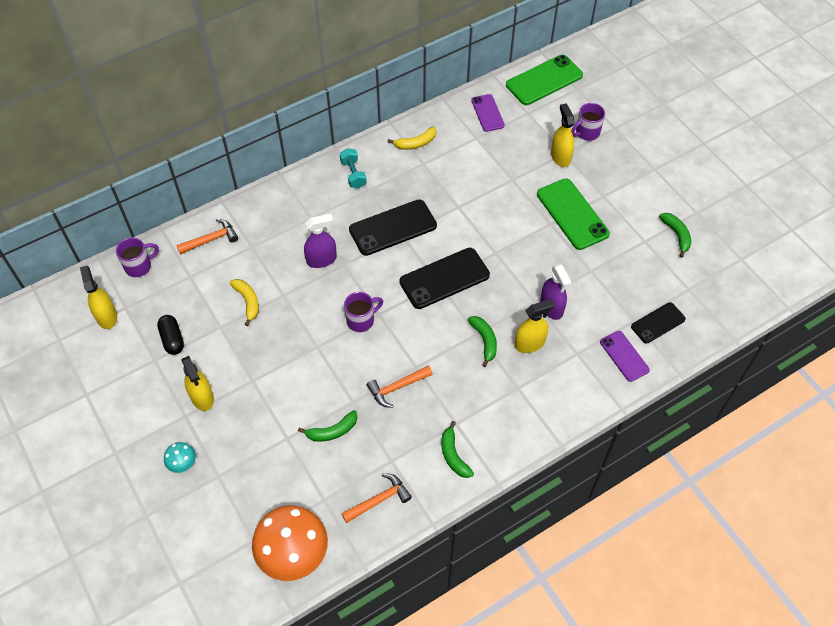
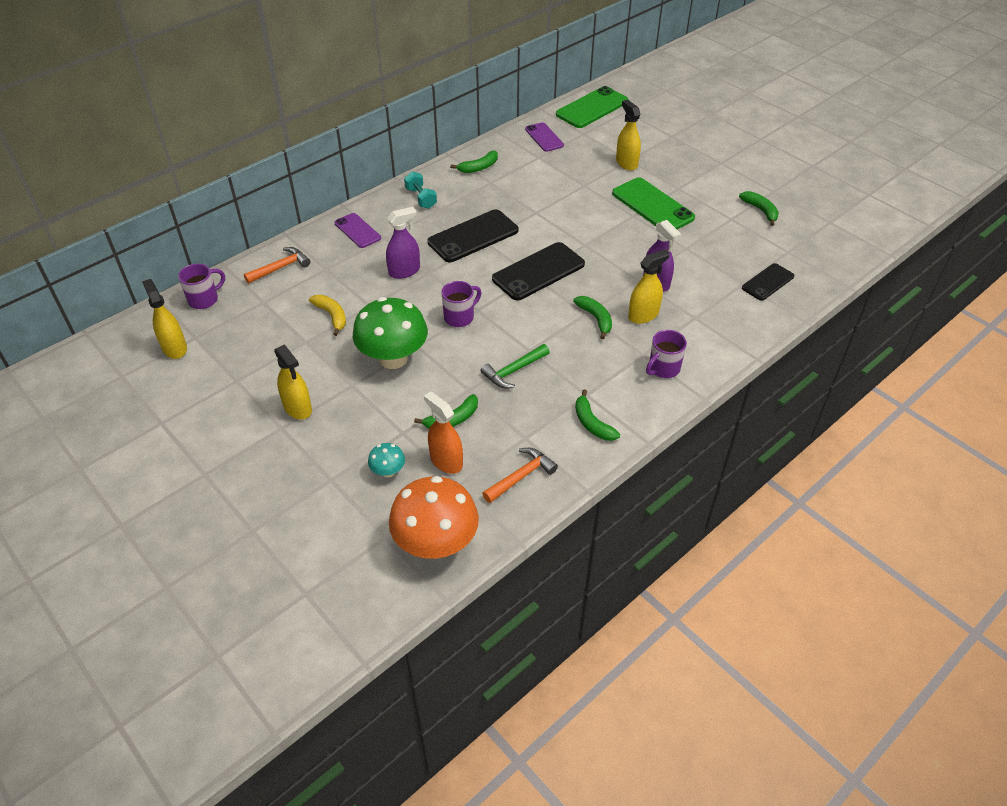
camera: 10 degrees left, 10 degrees down
(172, 339) = (253, 359): black capsule -> none
(182, 463) = (287, 473): turquoise mushroom -> turquoise mushroom (388, 471)
(293, 357) = (393, 358): none -> green mushroom
(318, 473) = (446, 461): none -> orange spray bottle
(396, 388) = (513, 371): orange hammer -> green hammer
(415, 143) = (479, 167): yellow banana -> green banana
(586, 133) = (646, 142): purple mug -> purple mug (663, 368)
(624, 356) = (743, 313): purple phone -> purple phone (357, 231)

